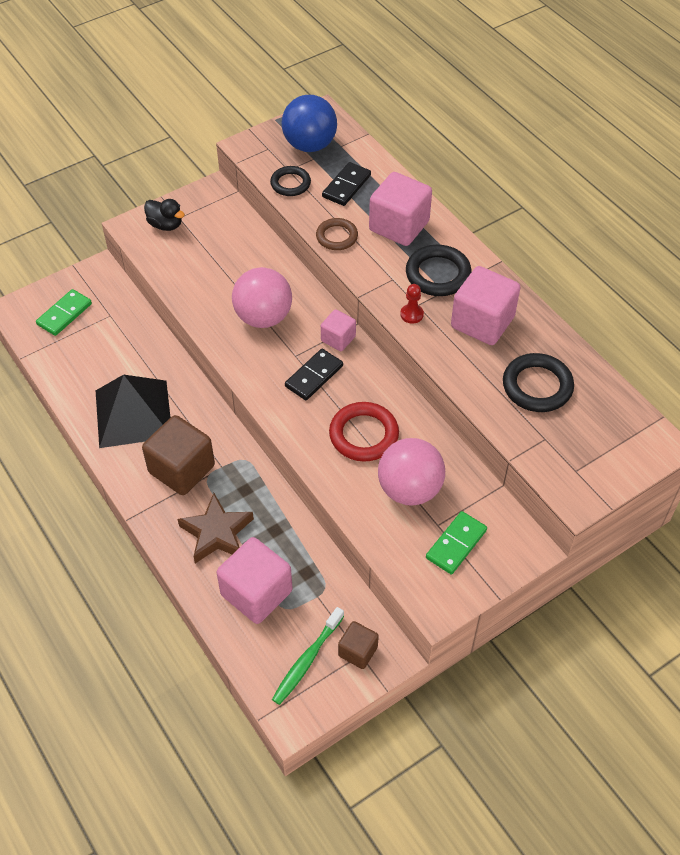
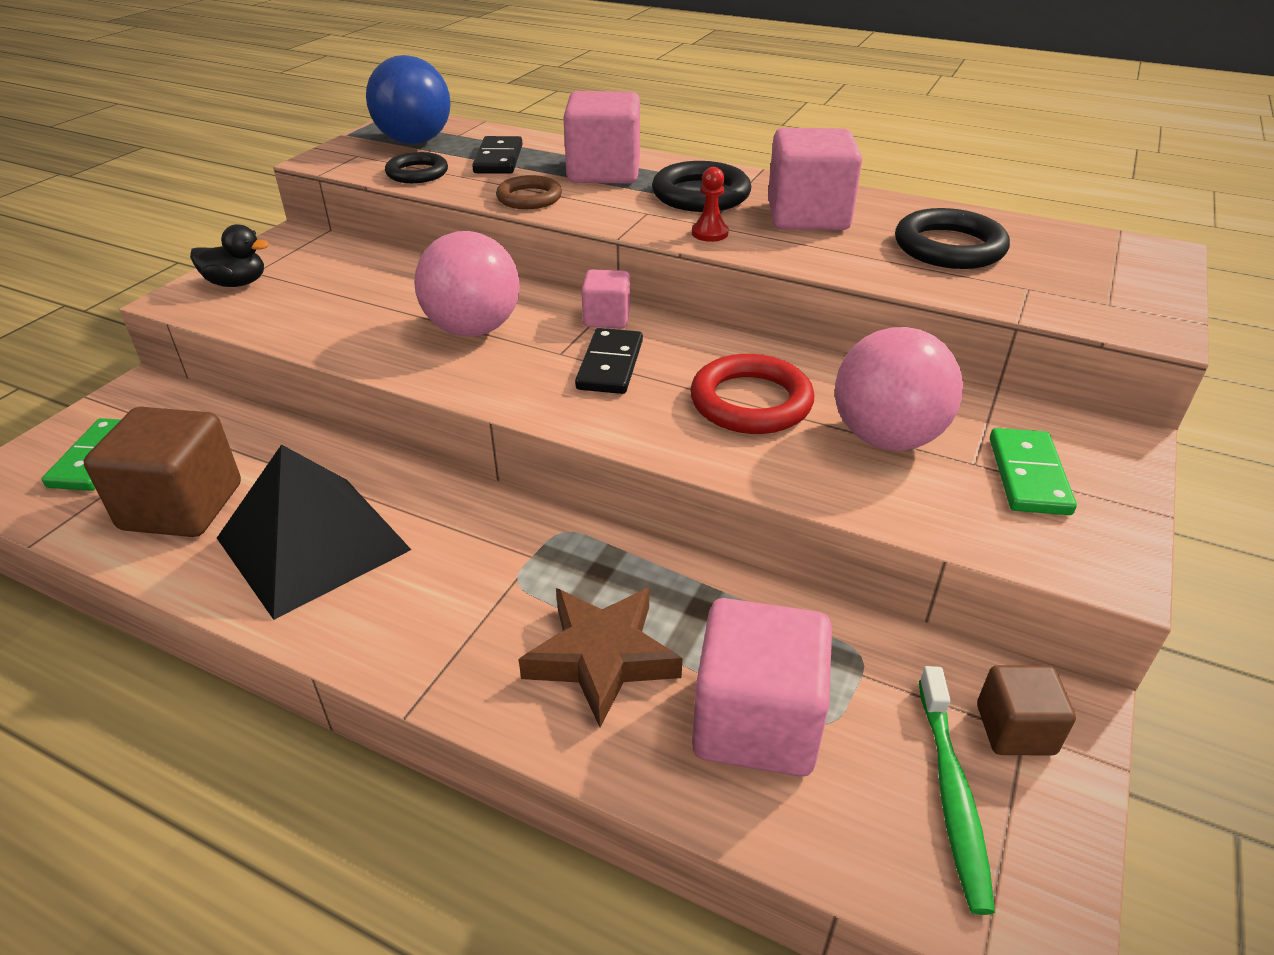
camera: 30 degrees left, 15 degrees down
(182, 469) = (461, 588): brown cube -> brown cube (182, 506)

